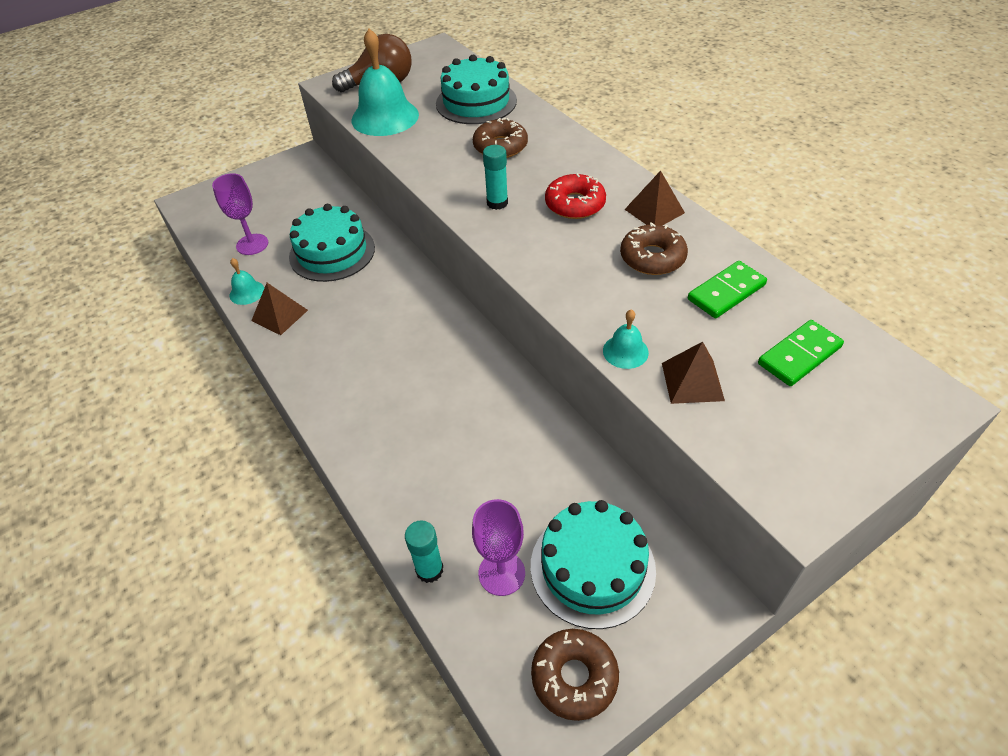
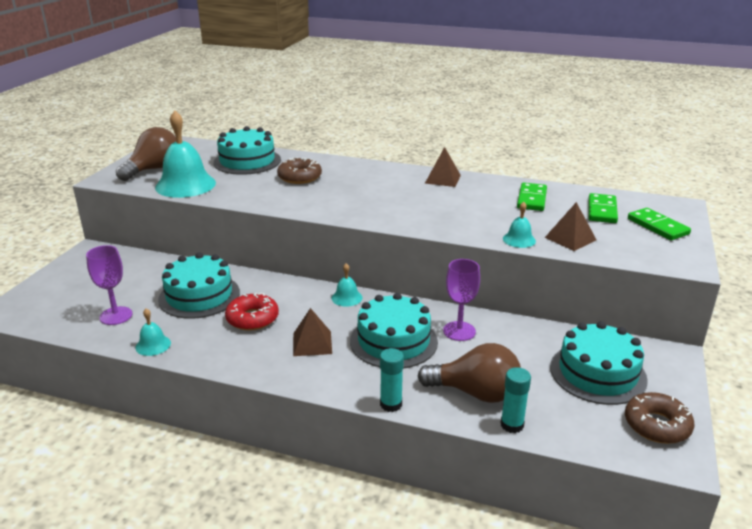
camera: 40 degrees left, 20 degrees down
(279, 315) = (204, 347): brown pyramid -> brown pyramid (312, 343)
(435, 399) = (393, 341): none -> turquoise cake
(439, 509) = (475, 393): none -> brown light bulb
(451, 319) = (347, 297): none -> turquoise bell
(497, 203) = (340, 203): turquoise glue stick -> turquoise glue stick (391, 404)
(501, 573) = (555, 402): purple goblet -> purple goblet (459, 331)
(575, 204) = (391, 189): red donut -> red donut (252, 318)
(652, 257) = (472, 198): brown donut -> none
(846, 422) = (657, 226): none -> green domino

